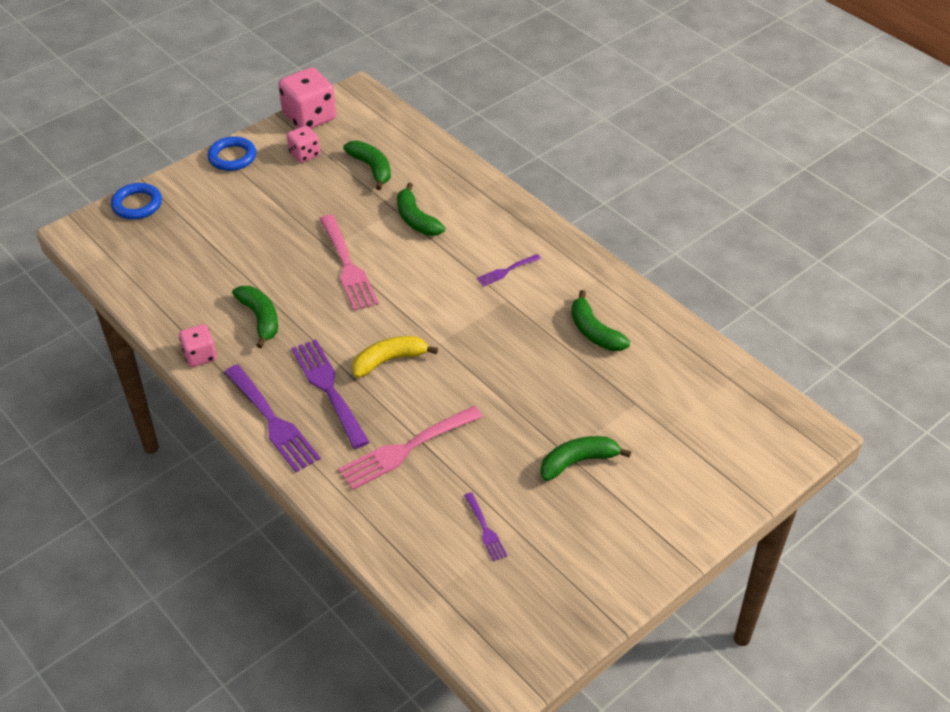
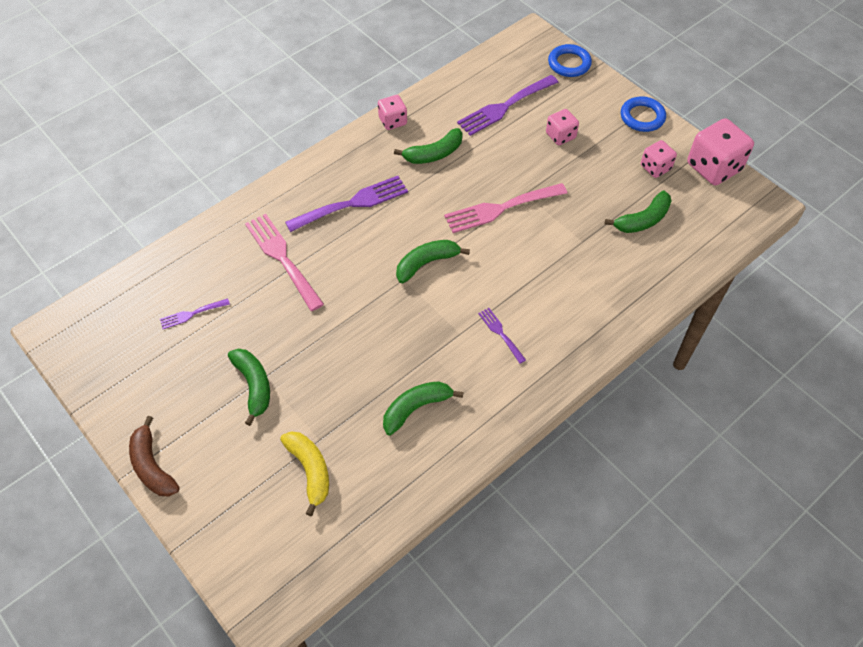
camera: 90 degrees right, 10 degrees up
(249, 217) = (560, 136): none -> pink dice
(273, 421) = (320, 171): purple fork -> purple fork (504, 107)
(389, 360) = (383, 243): yellow banana -> yellow banana (310, 470)
(416, 219) = (570, 258): green banana -> green banana (426, 263)
(682, 542) = (152, 466): none -> brown banana

